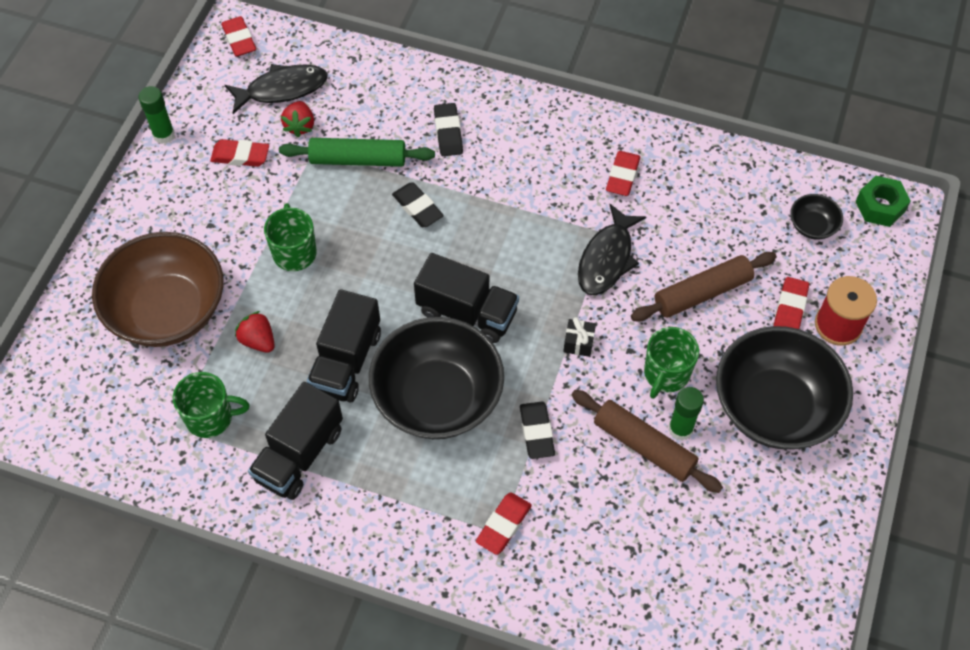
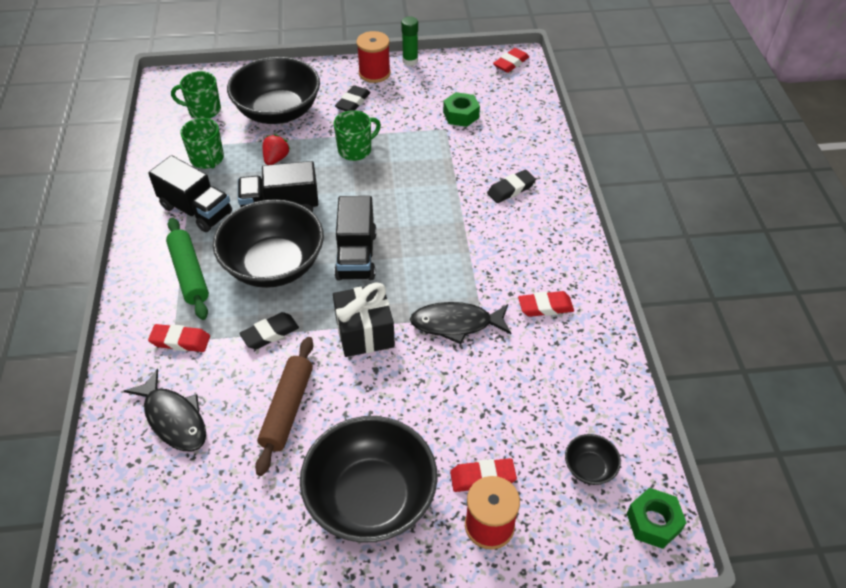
camera: 65 degrees right, 10 degrees down
(162, 181) = (374, 73): none -> red spool
(168, 310) = (278, 112): brown bowl -> black bowl
(240, 156) = (417, 98): red eraser -> none
(282, 89) = (485, 96): black fish -> black fish (173, 418)
(299, 454) = (196, 210): black truck -> black truck turned 150 degrees counterclockwise
(300, 126) = (461, 115): red strawberry -> green nut
(358, 160) = (453, 152): green rolling pin -> green rolling pin (189, 274)
(417, 208) = (432, 197): black eraser -> black eraser (353, 102)
(578, 343) = (364, 332): black gift -> black gift, size x2.11
(666, 374) = (364, 402): green mug -> green mug (203, 110)
(680, 429) = (315, 430): green glue stick -> none
(702, 293) = (461, 402): brown rolling pin -> none

